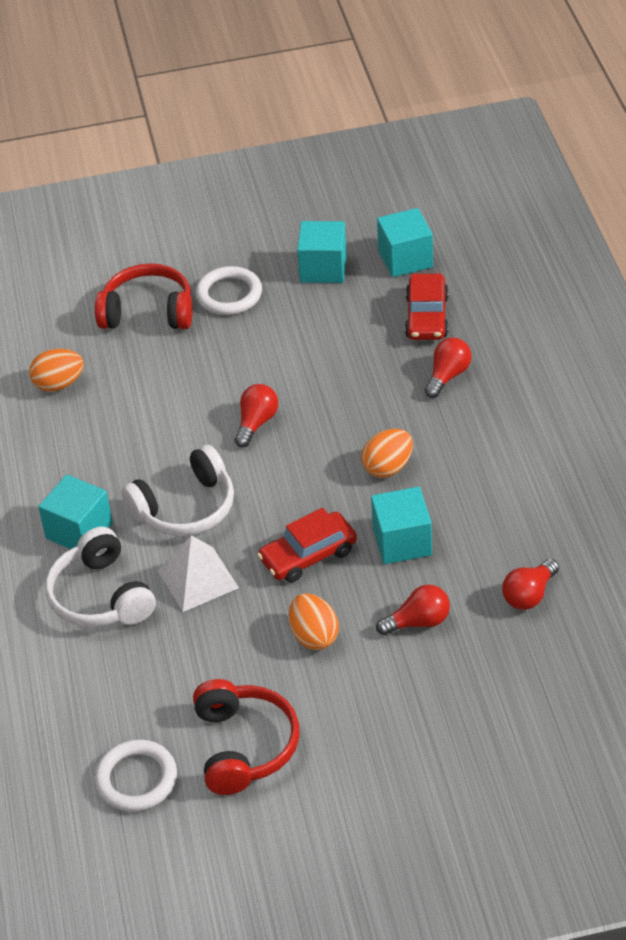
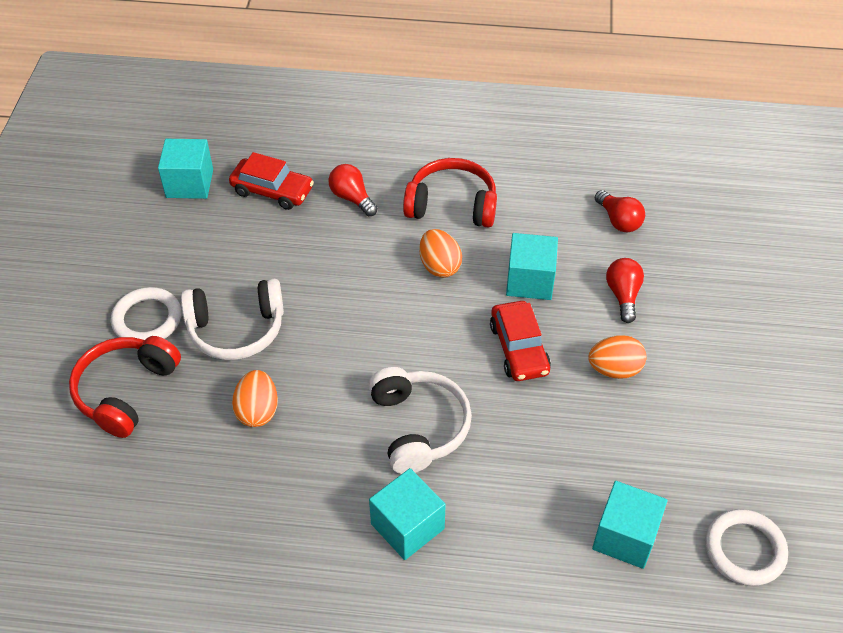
camera: 75 degrees left, 5 degrees up
(59, 384) = (183, 497): orange egg -> orange egg (258, 411)
(101, 596) = (505, 527): white headphones -> white headphones (236, 329)
(198, 579) = (514, 439): white pyramid -> none
(244, 746) = (725, 453): red headphones -> red headphones (452, 205)
(256, 423) = (335, 343): red light bulb -> none
(323, 268) = (161, 241): turquoise cube -> turquoise cube (625, 537)

